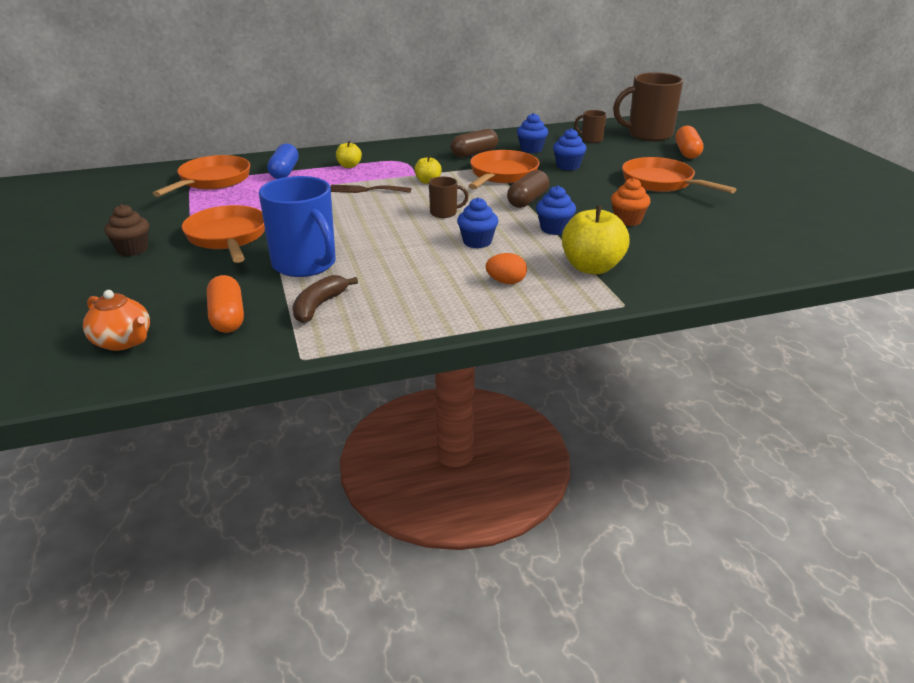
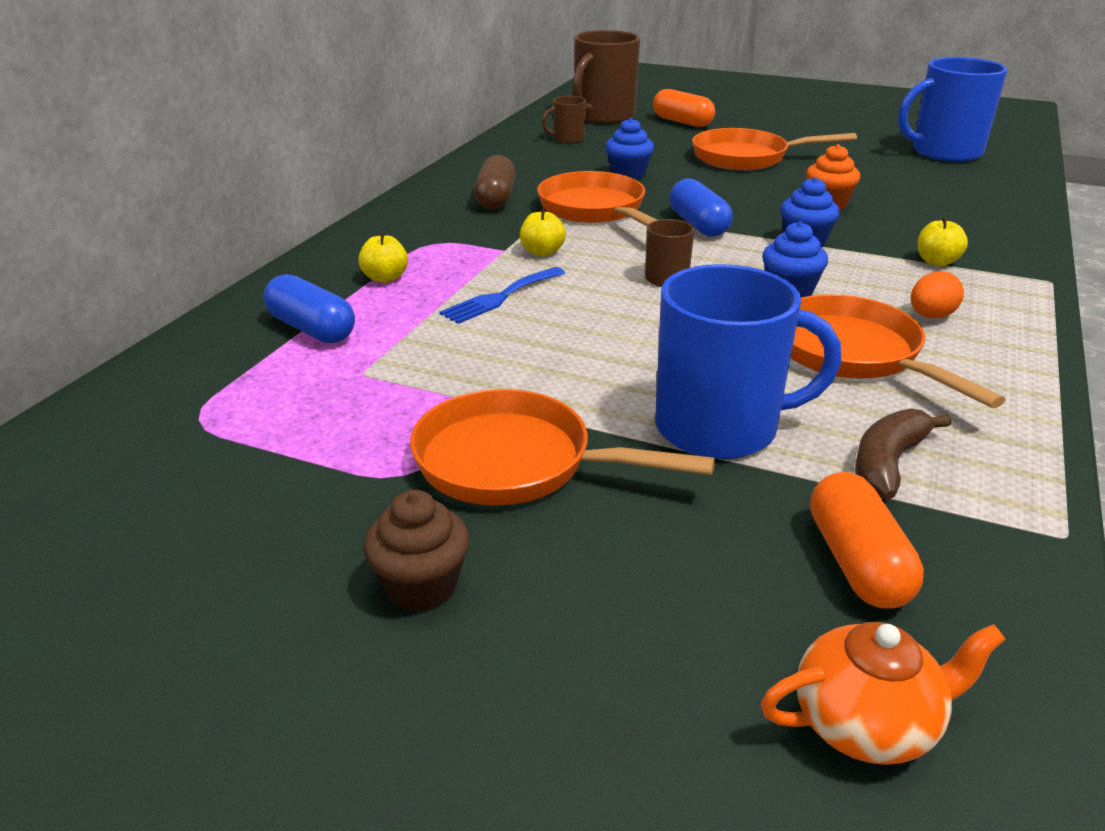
camera: 50 degrees left, 0 degrees up
(212, 181) = (223, 401): orange pan -> orange pan (853, 354)
(227, 317) = (857, 562): orange capsule -> orange capsule turned 60 degrees clockwise
(319, 306) = (887, 464): brown banana -> brown banana turned 60 degrees clockwise
(365, 190) = (500, 297): brown fork -> blue fork
(528, 200) = (698, 225): brown capsule -> blue capsule
(531, 149) = (541, 171): blue cupcake -> none
(592, 267) = (936, 262): yellow apple -> yellow apple, size x0.52
(813, 229) = (944, 152): none -> blue mug

